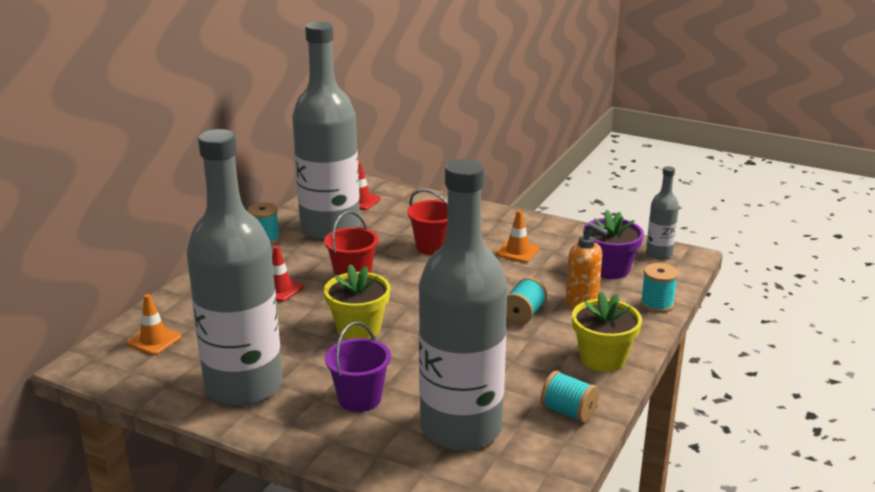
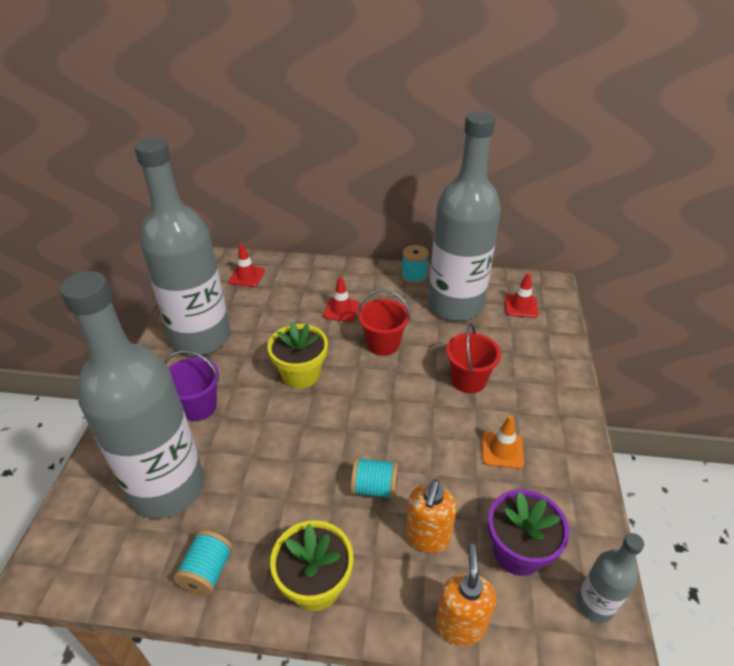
camera: 70 degrees right, 15 degrees up
(154, 340) = (247, 276): orange traffic cone -> red traffic cone
(657, 304) = (460, 624): turquoise spool -> orange soap dispenser

